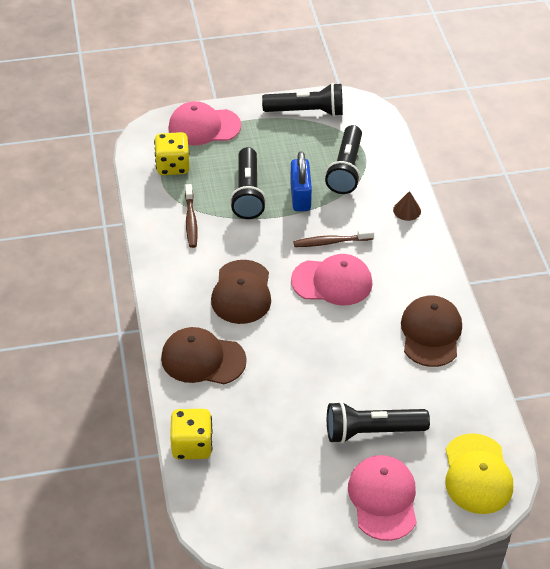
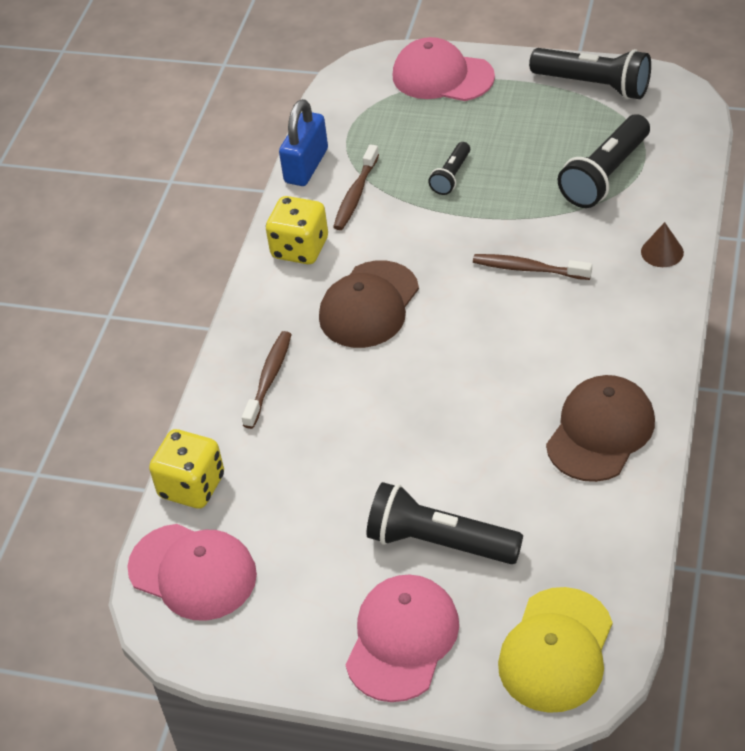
camera: 30 degrees right, 0 degrees up
(173, 166) = (372, 118): yellow dice -> yellow dice (300, 248)
(203, 359) = (269, 378): brown cap -> brown toothbrush
(248, 193) = (451, 176): black flashlight -> black flashlight, size x0.54
(300, 196) = (520, 197): blue padlock -> blue padlock (306, 166)
(332, 282) = (499, 323): pink cap -> pink cap (193, 572)

